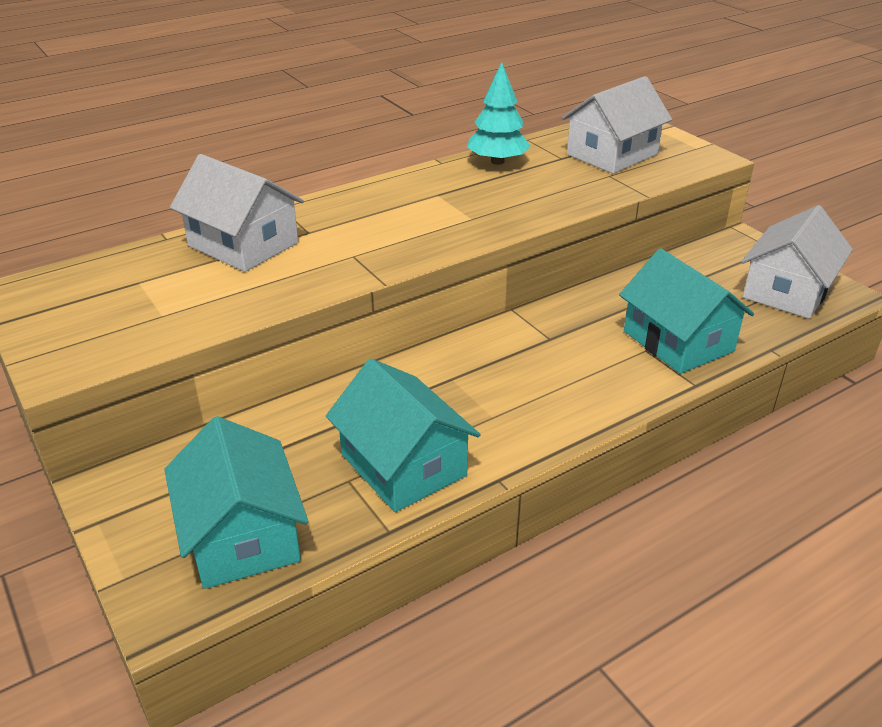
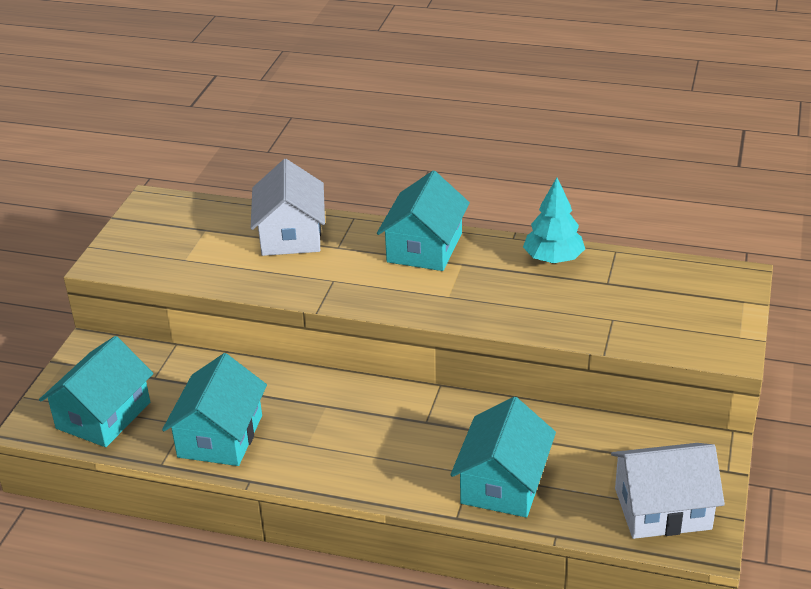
camera: 50 degrees right, 0 degrees up
(386, 198) = (424, 247): none -> turquoise house
(612, 154) = (653, 302): white house -> none

